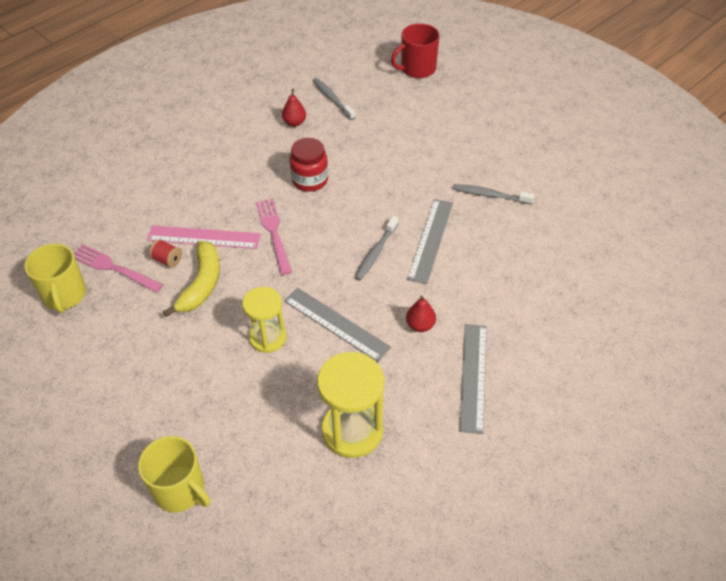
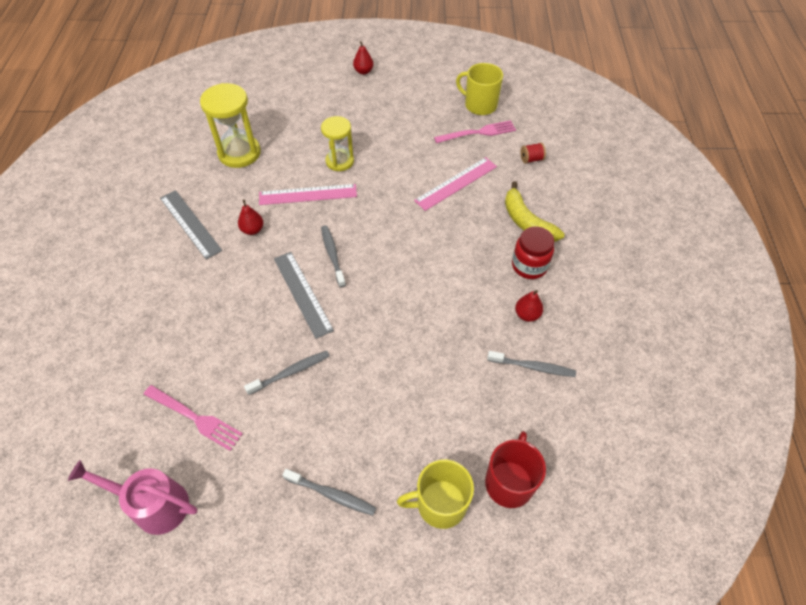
camera: 135 degrees right, 5 degrees up
(95, 443) = (363, 71): none -> red pear
(167, 260) = (456, 157): red spool -> red spool (531, 159)
(180, 490) = (300, 82): yellow mug -> yellow mug (440, 504)
(201, 284) = (416, 159): yellow banana -> yellow banana (526, 222)
(274, 233) = (417, 217): pink fork -> pink fork (195, 418)
(310, 180) = (445, 273): red jar -> red jar (529, 266)
(336, 324) = (308, 194): grey ruler -> pink ruler
(523, 122) = (332, 494): none -> grey toothbrush
(640, 183) = (153, 504): none -> pink watering can

